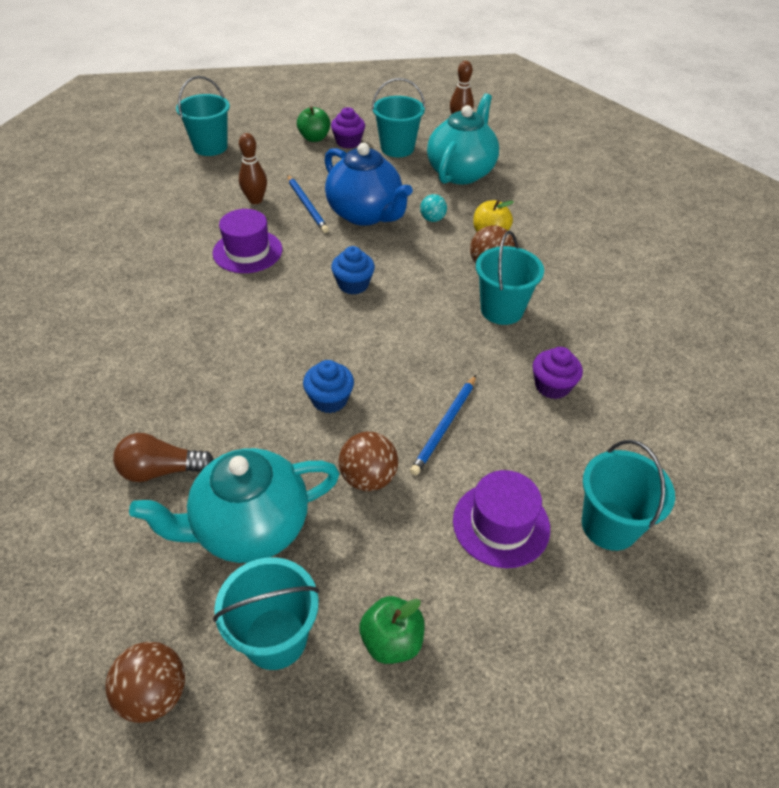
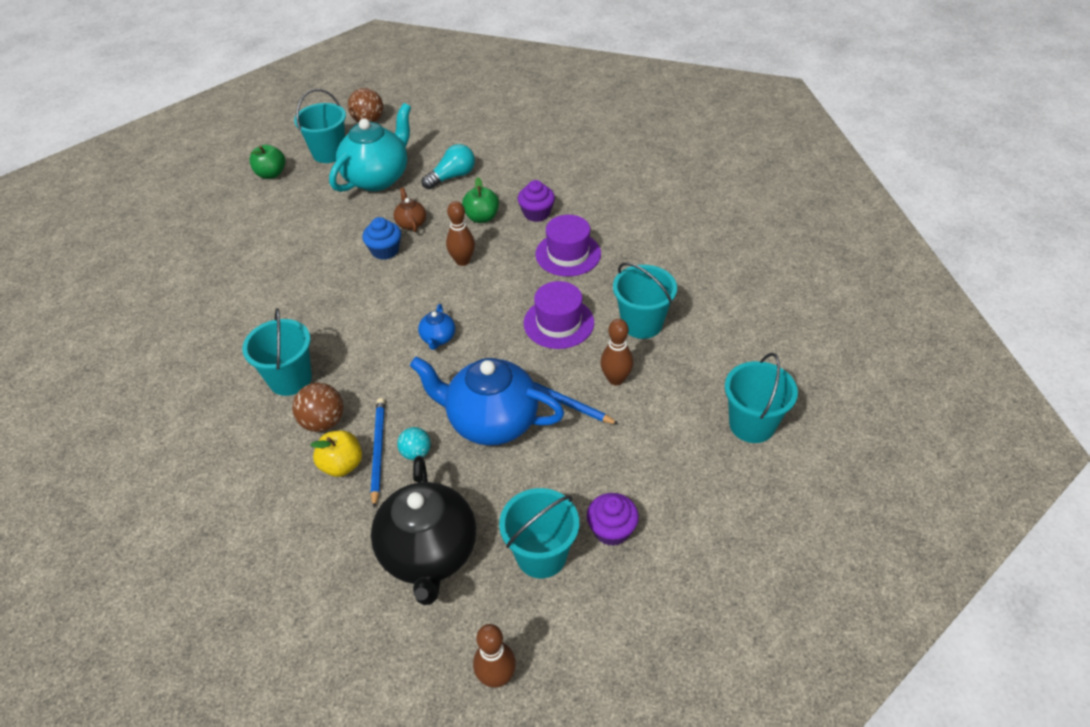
camera: 150 degrees right, 0 degrees up
(161, 470) = (452, 177): brown light bulb -> turquoise light bulb
(265, 345) = (462, 261): none -> brown bowling pin
(273, 422) = (411, 223): none -> brown teapot
(314, 138) = (659, 512): green apple -> green apple (482, 217)
(353, 284) = (438, 338): blue cupcake -> blue teapot
(368, 478) = (327, 224): brown ball -> none
(444, 426) = (294, 270): blue pencil -> blue pencil (378, 451)
(461, 172) = (429, 554): turquoise teapot -> black teapot
(501, 524) = (232, 238): purple hat -> purple hat (568, 254)
(552, 386) = (223, 333): purple cupcake -> purple cupcake (536, 213)
(609, 525) = (162, 265): turquoise bucket -> turquoise bucket (642, 323)

